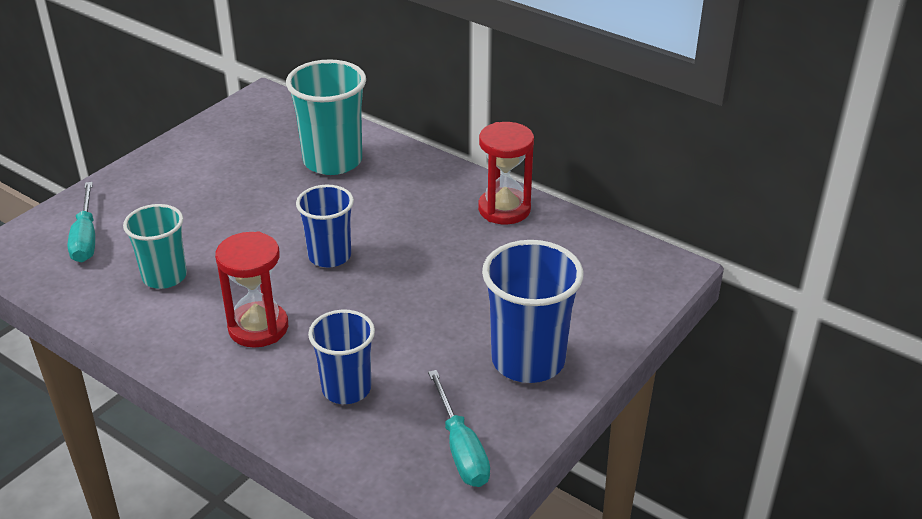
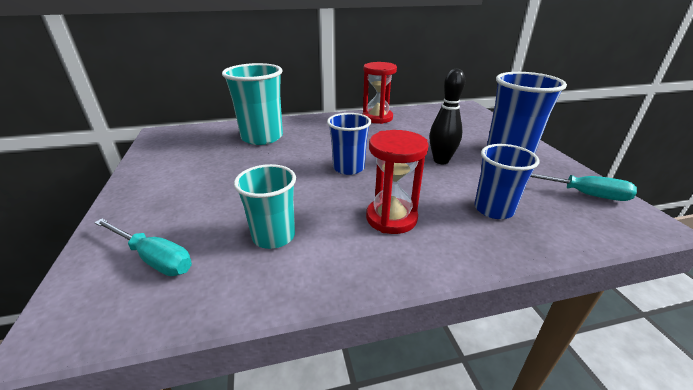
camera: 50 degrees left, 5 degrees down
(427, 313) = (441, 160): none -> black bowling pin

